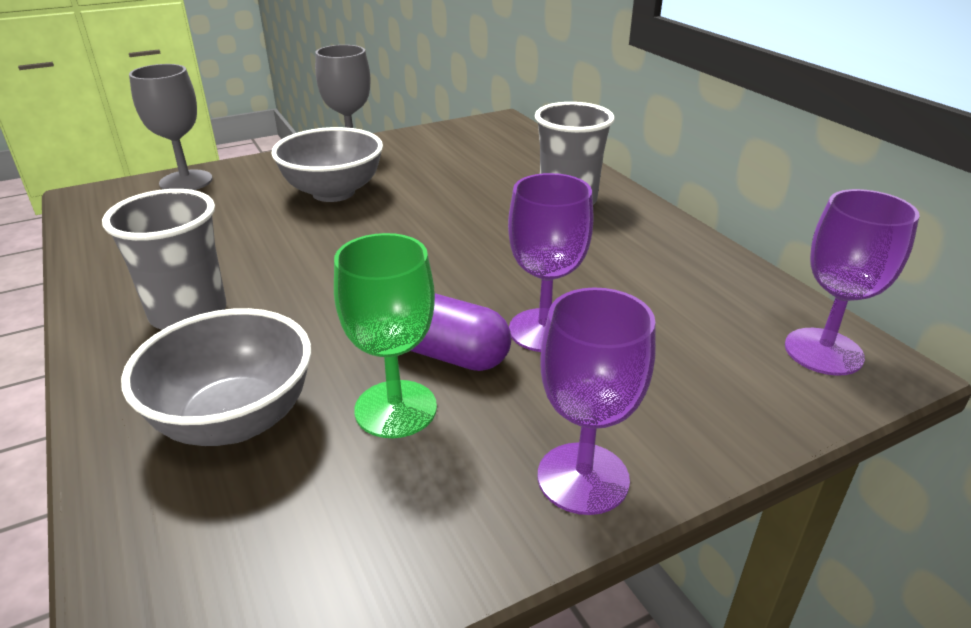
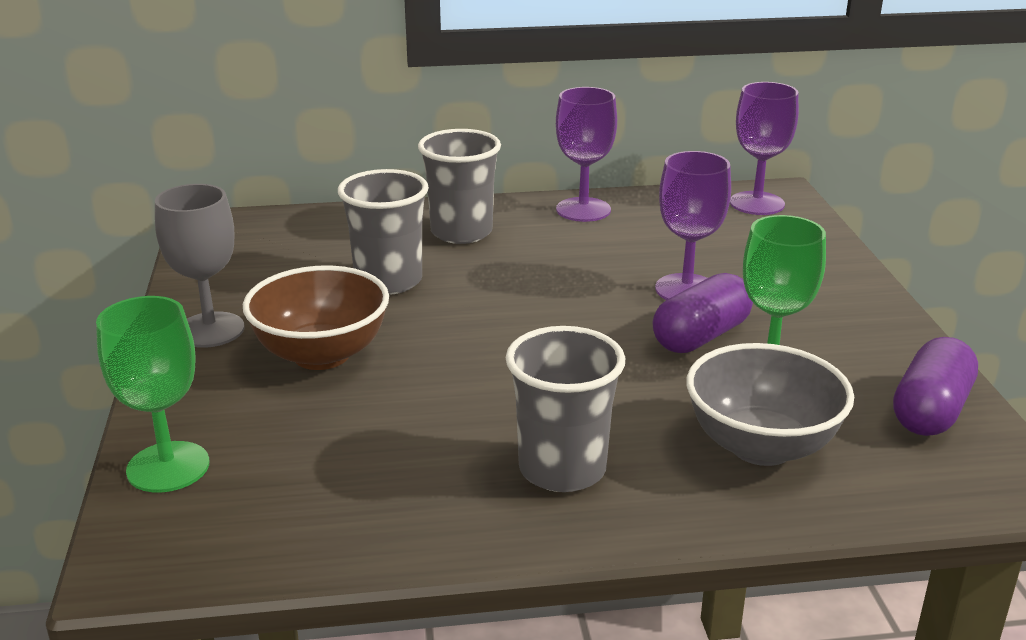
camera: 70 degrees left, 5 degrees down
(186, 181) = (168, 467): grey goblet -> green goblet
(333, 192) = (321, 355): grey bowl -> brown bowl
(339, 562) = (930, 410): none -> purple capsule
(457, 191) = (388, 281): none -> grey cup
(583, 478) = (865, 311): purple goblet -> purple goblet (583, 210)

